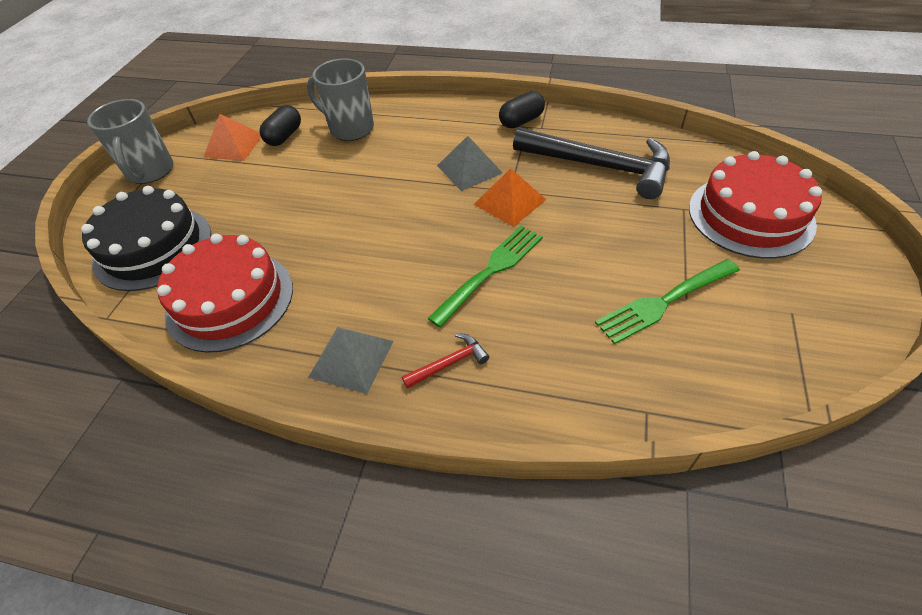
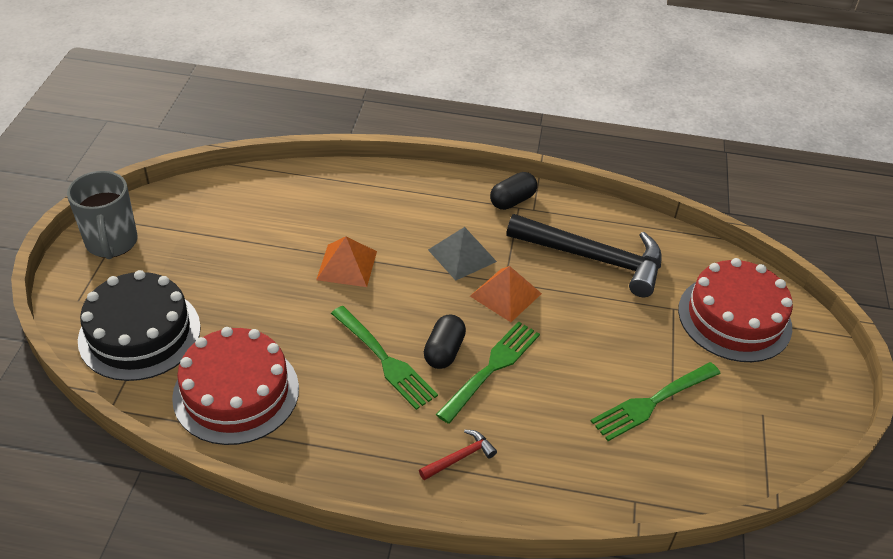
camera: 10 degrees left, 5 degrees down
(234, 145) = (200, 214): orange pyramid -> orange pyramid (347, 265)
(284, 136) = (256, 206): black capsule -> black capsule (444, 351)
(350, 128) = (328, 200): grey mug -> none
(351, 359) = (367, 452): grey pyramid -> none
(381, 265) = (384, 359): none -> green fork

